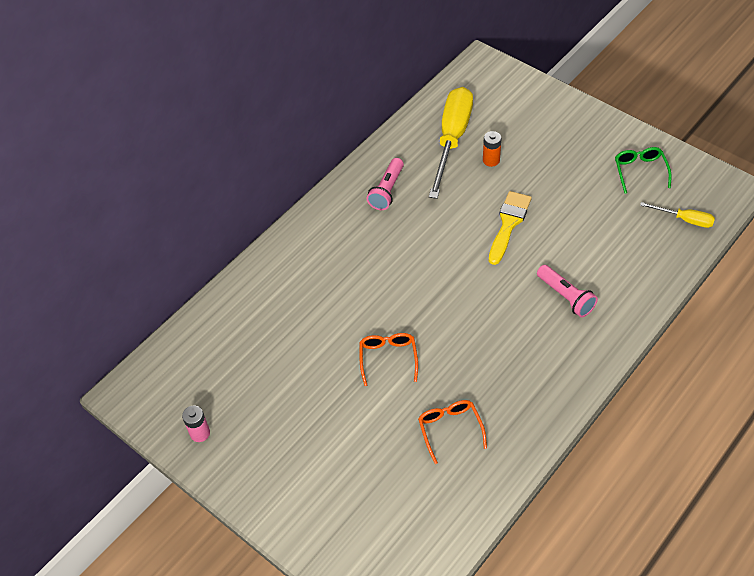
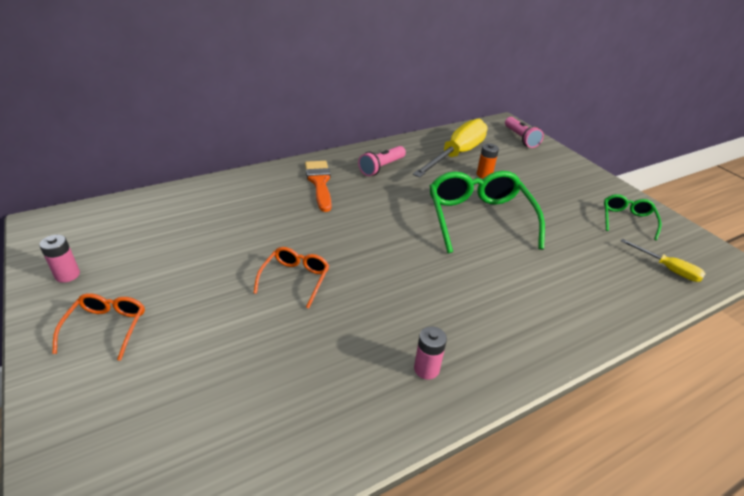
camera: 15 degrees right, 15 degrees down
(339, 238) = (319, 182): none -> orange brush
(450, 429) = (312, 368): orange glasses -> orange glasses (107, 327)
(508, 224) = (478, 218): yellow brush -> green glasses
(530, 395) = (426, 369): none -> pink battery
(566, 297) = (511, 291): pink flashlight -> pink flashlight (520, 138)

